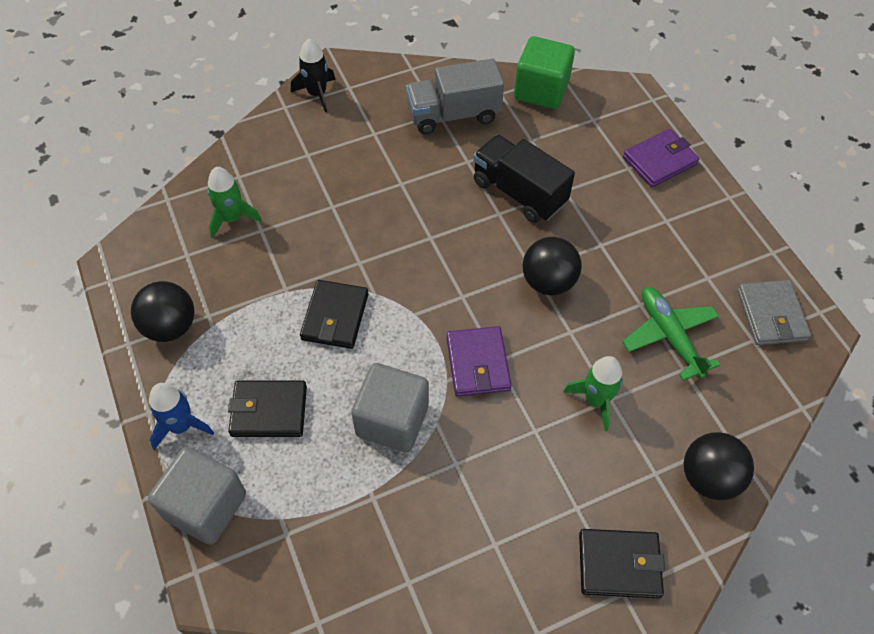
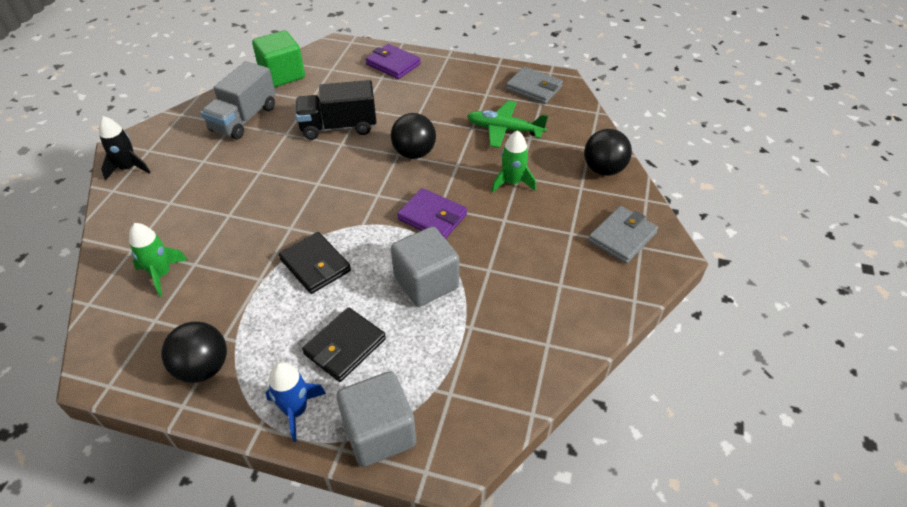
camera: 50 degrees left, 10 degrees down
(619, 565) = (622, 237): black wallet -> grey wallet
(659, 161) = (393, 64): purple wallet -> purple wallet turned 60 degrees counterclockwise

